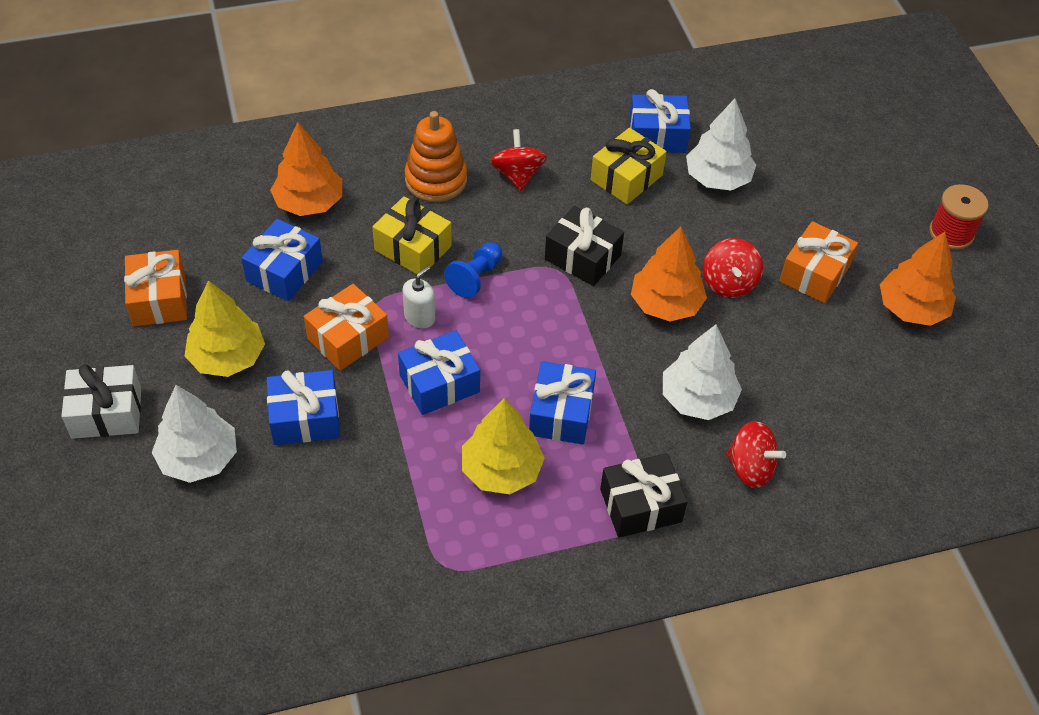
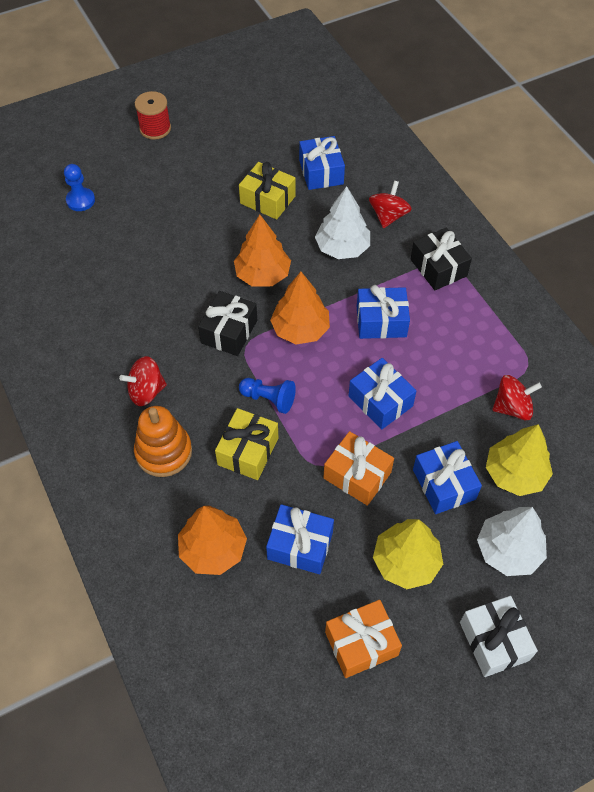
camera: 100 degrees left, 5 degrees up
(419, 317) = (321, 429): white soap dispenser -> none
(501, 470) = (441, 347): yellow tree -> yellow tree (515, 473)
(626, 177) = (135, 316): yellow gift -> yellow gift (267, 200)
(657, 136) = (81, 302): blue gift -> blue gift (321, 172)
(717, 178) = (125, 258): white tree -> none
(729, 283) = (232, 241): red spinning top -> red spinning top (512, 407)
(814, 273) = (211, 196): orange gift -> none
(820, 148) = (80, 200): none -> blue pawn
(911, 308) = (230, 146): orange tree -> orange tree (300, 329)

